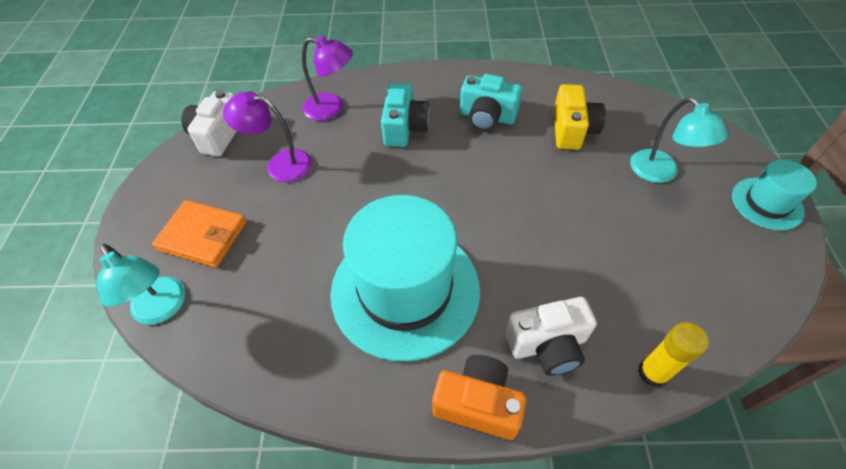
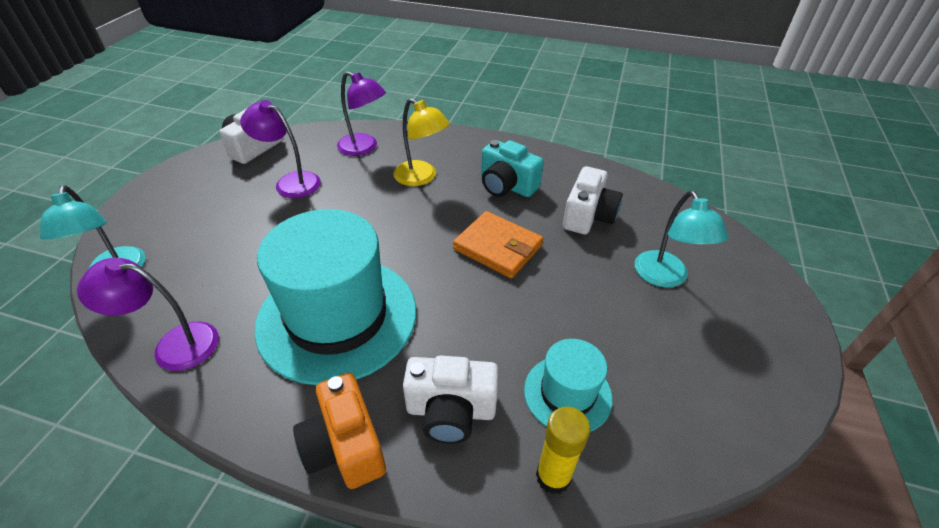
camera: 15 degrees right, 10 degrees down
(203, 236) = (188, 223): orange wallet -> orange wallet (498, 247)
(269, 362) = (174, 345): none -> purple lamp
(405, 128) = (421, 178): turquoise camera -> yellow lamp
(478, 404) = (345, 446): orange camera -> orange camera turned 150 degrees counterclockwise
(572, 130) = (588, 216): yellow camera -> white camera
(767, 203) = (779, 338): turquoise hat -> turquoise hat (567, 394)

